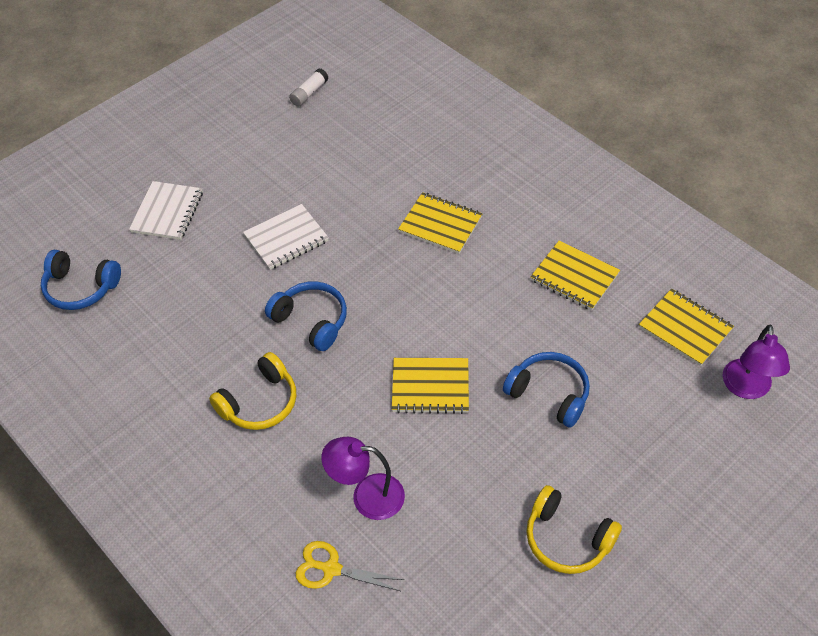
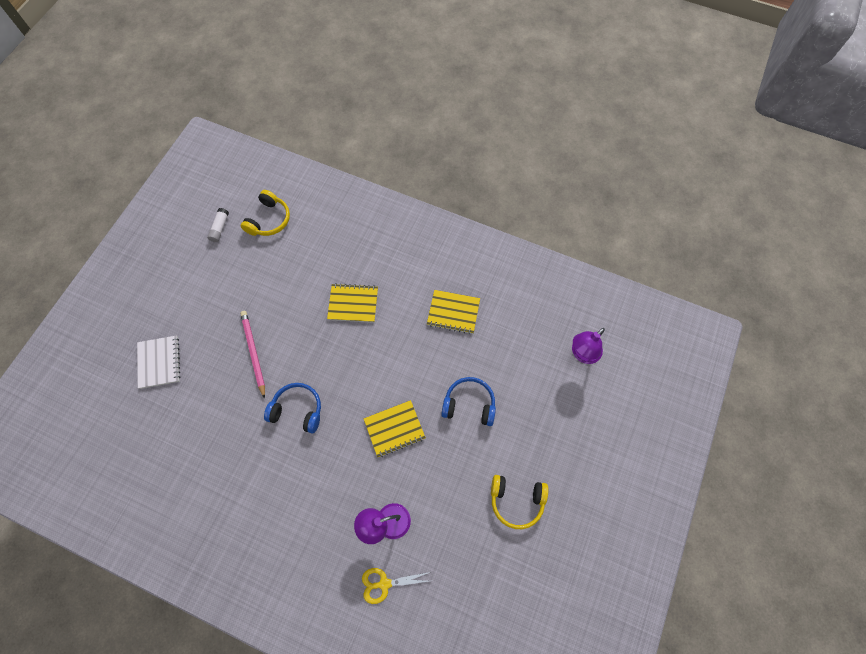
camera: 25 degrees left, 15 degrees up
(81, 287) = (123, 447): blue headphones -> none
(259, 402) = (288, 485): yellow headphones -> yellow headphones (269, 220)
(286, 238) = (253, 353): white notebook -> pink pencil
(685, 328) = (532, 325): yellow notebook -> none
(746, 388) = (582, 354): purple lamp -> purple lamp turned 60 degrees clockwise

